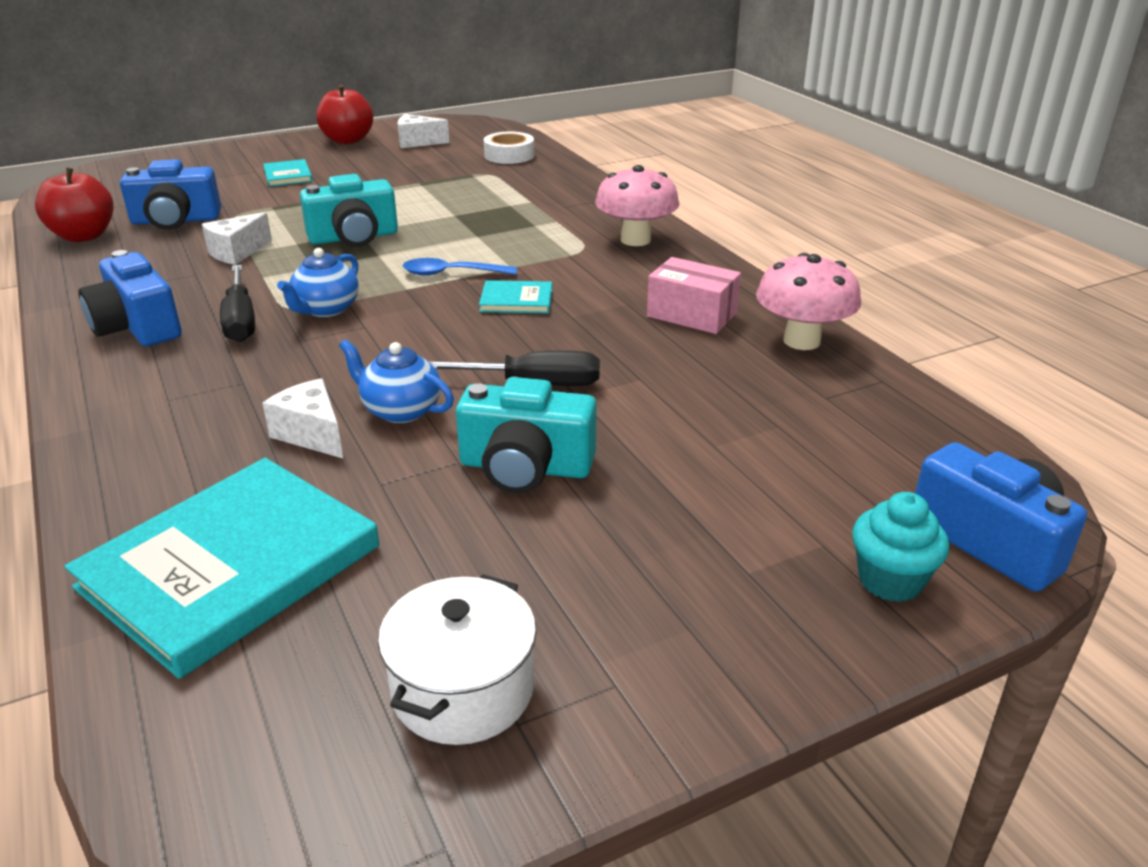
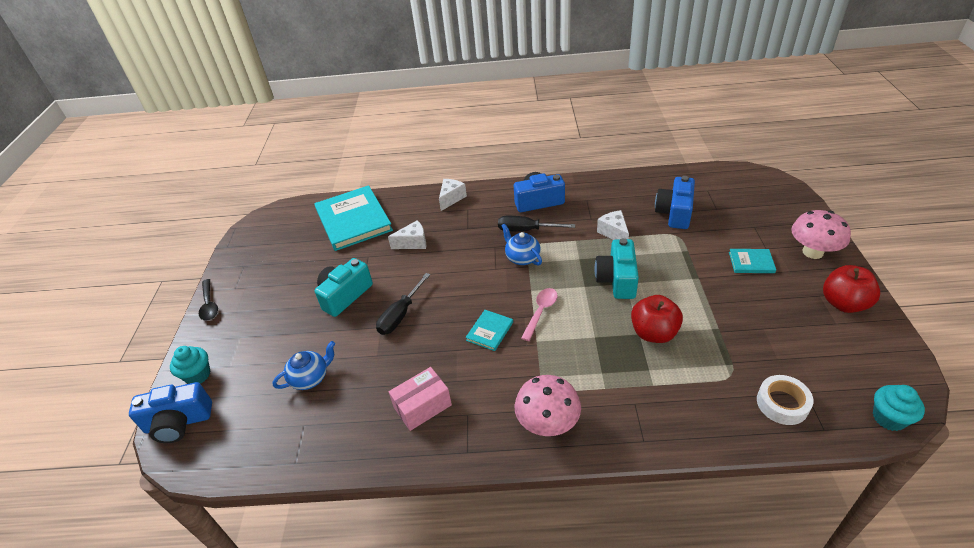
camera: 120 degrees right, 10 degrees up
(84, 236) = (661, 183): red apple -> red apple (654, 333)
(400, 410) = (411, 268): blue teapot -> blue teapot (310, 378)
(417, 142) = (833, 347): white cheese -> white cheese (451, 198)
(451, 273) = (541, 312): blue spoon -> pink spoon
(463, 690) = (263, 258): white pot -> none
(494, 126) = (889, 418): none -> turquoise cupcake
(708, 704) = (209, 305): none -> black spoon
(801, 341) = (358, 447): pink mushroom -> pink mushroom (812, 252)

